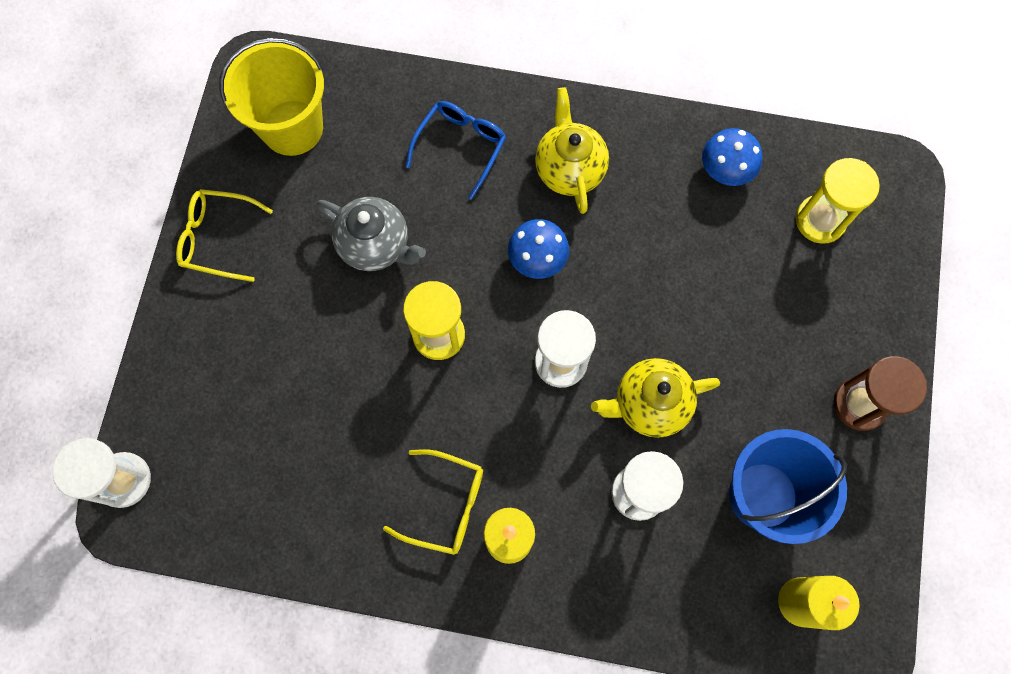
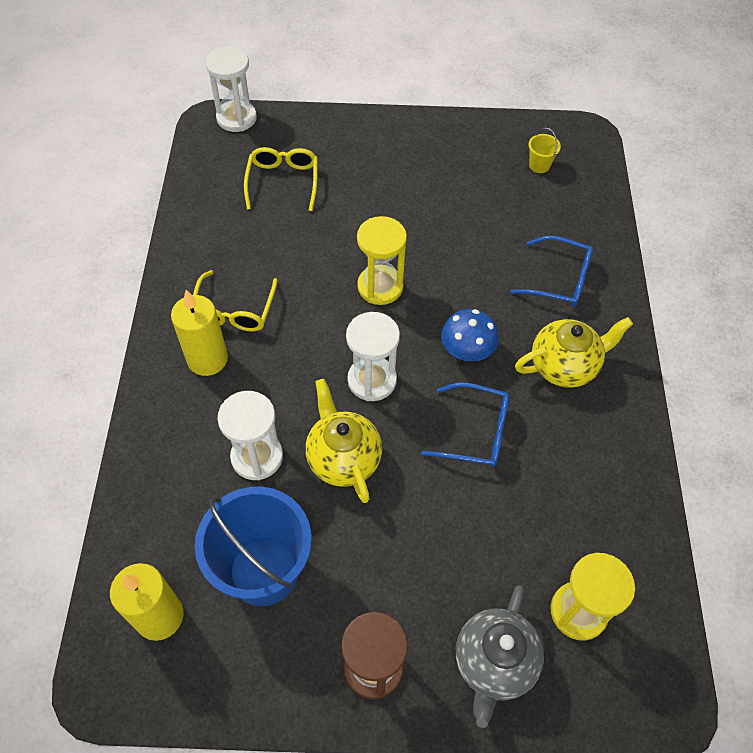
camera: 80 degrees right, 15 degrees down
(217, 238) = (431, 137): yellow glasses -> yellow glasses (283, 181)
(292, 127) = (539, 165): yellow bucket -> yellow bucket, size x0.40
(375, 245) = (450, 233): grey teapot -> grey teapot (494, 662)
(634, 269) = (476, 432): none -> blue glasses
(725, 170) = (608, 507): blue mushroom -> none

